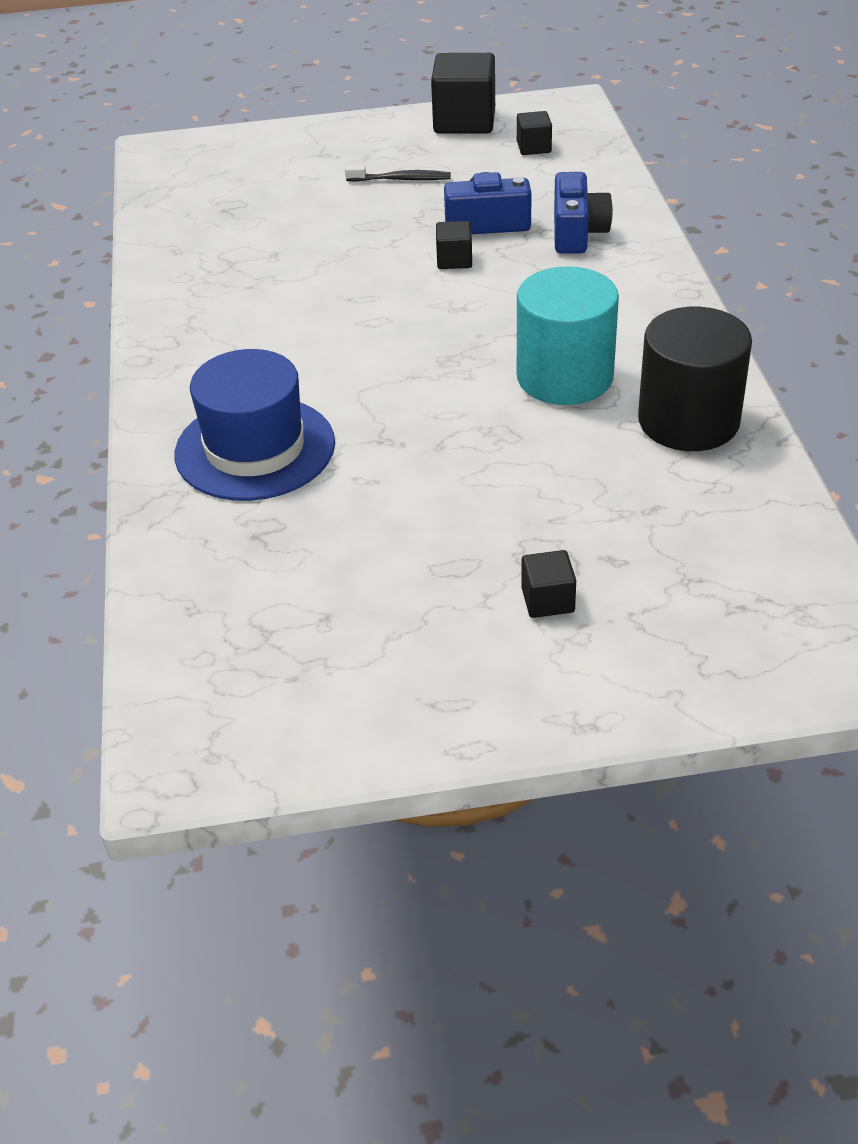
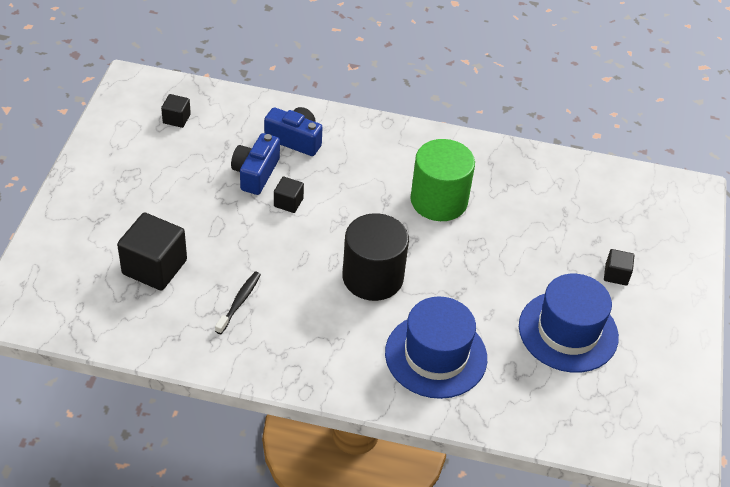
camera: 75 degrees left, 5 degrees up
(380, 570) = (568, 331): none -> blue hat
(401, 179) = (168, 193): black toothbrush -> black toothbrush (239, 302)
(464, 121) = (112, 136): black cube -> black cube (154, 267)
(565, 377) = (439, 200): turquoise cylinder -> green cylinder
(688, 421) = (502, 170): black cylinder -> black cylinder (373, 277)

